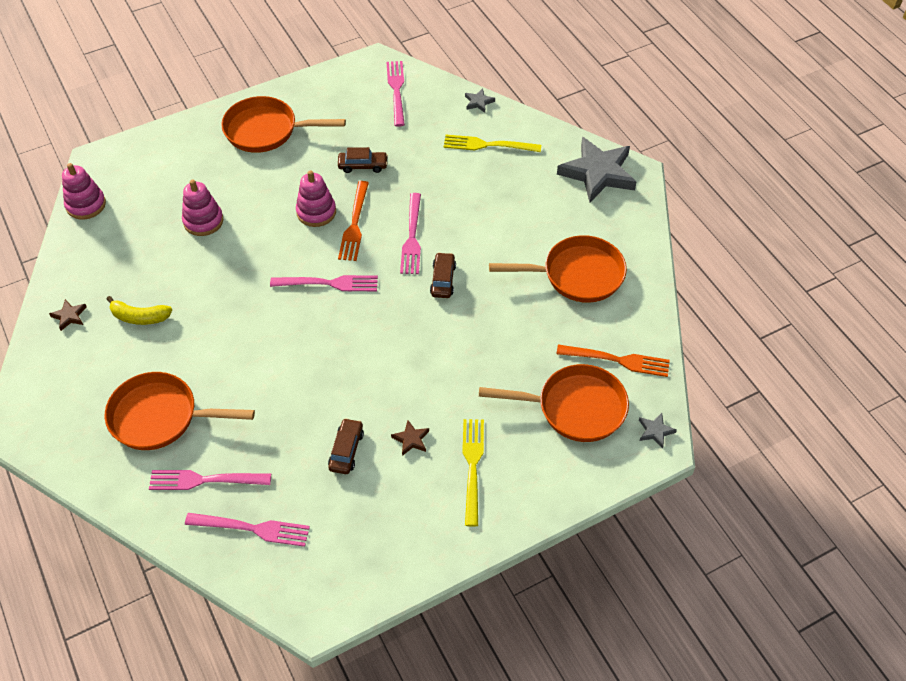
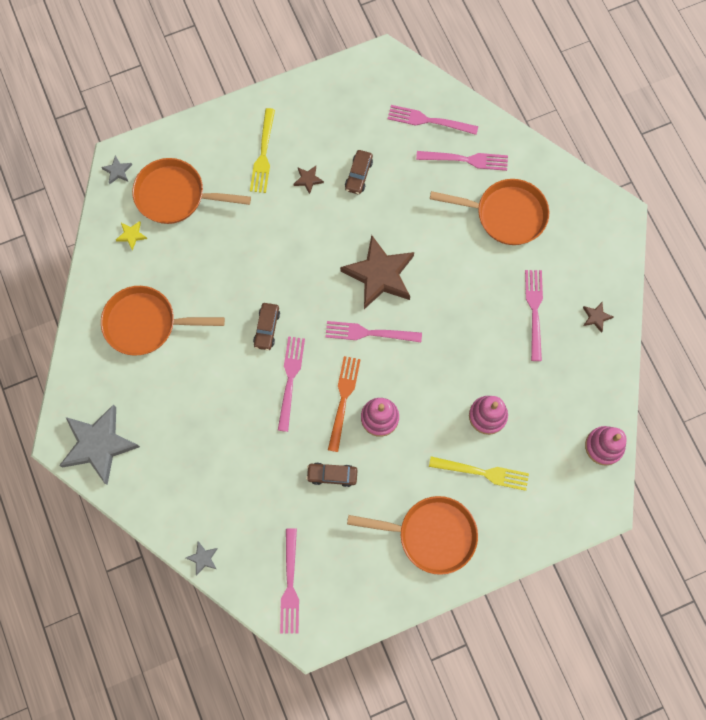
camera: 175 degrees left, 20 degrees up
(140, 317) = (534, 311): yellow banana -> pink fork
(318, 340) = (379, 275): none -> brown star
(488, 145) = (202, 493): yellow fork -> yellow fork (482, 472)
(617, 360) = (131, 235): orange fork -> yellow star

